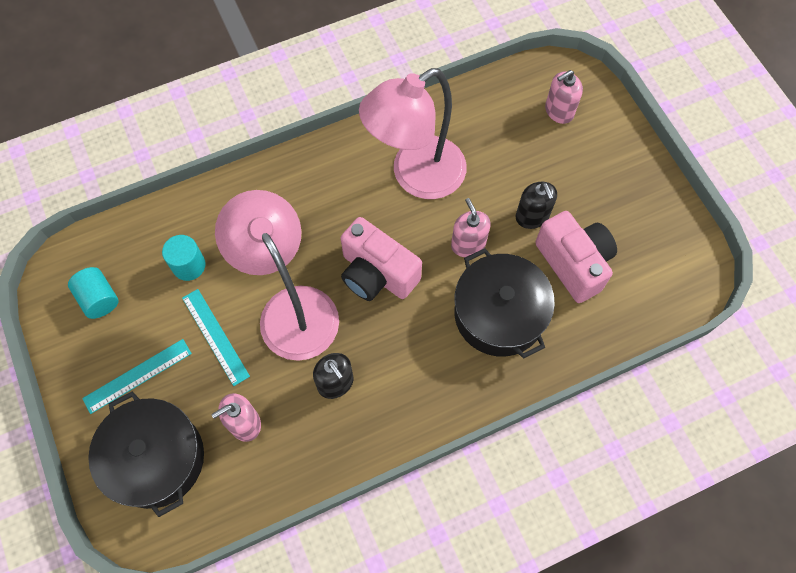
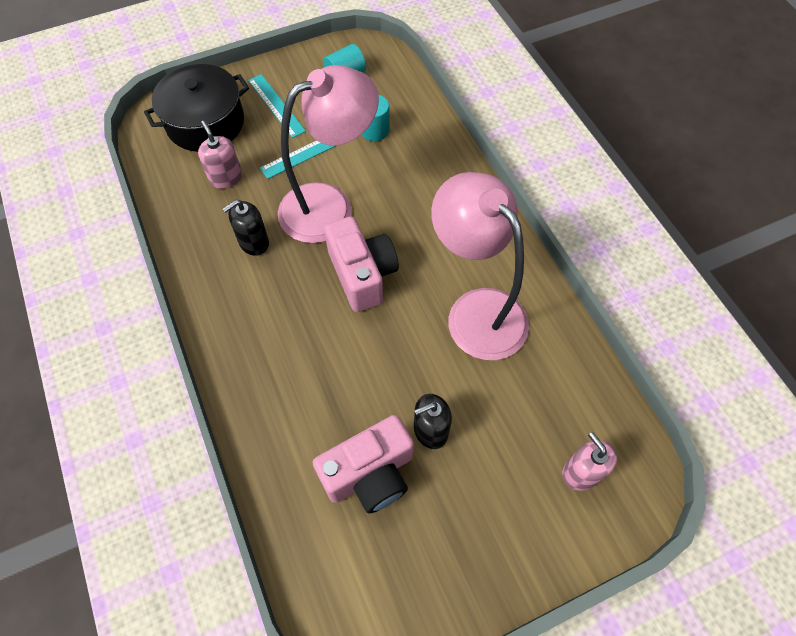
camera: 90 degrees right, 5 degrees down
(377, 274) = (362, 274): pink camera -> pink camera turned 120 degrees clockwise
(468, 244) = (395, 360): pink soap dispenser -> none
(499, 314) = (312, 388): black pot -> none

